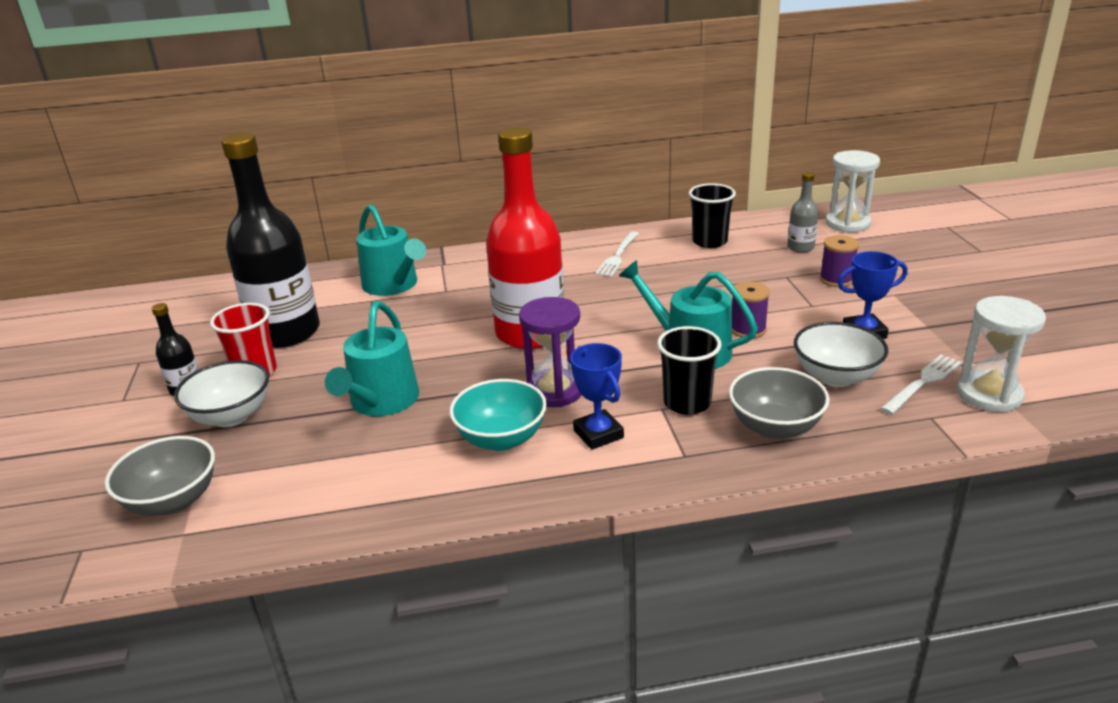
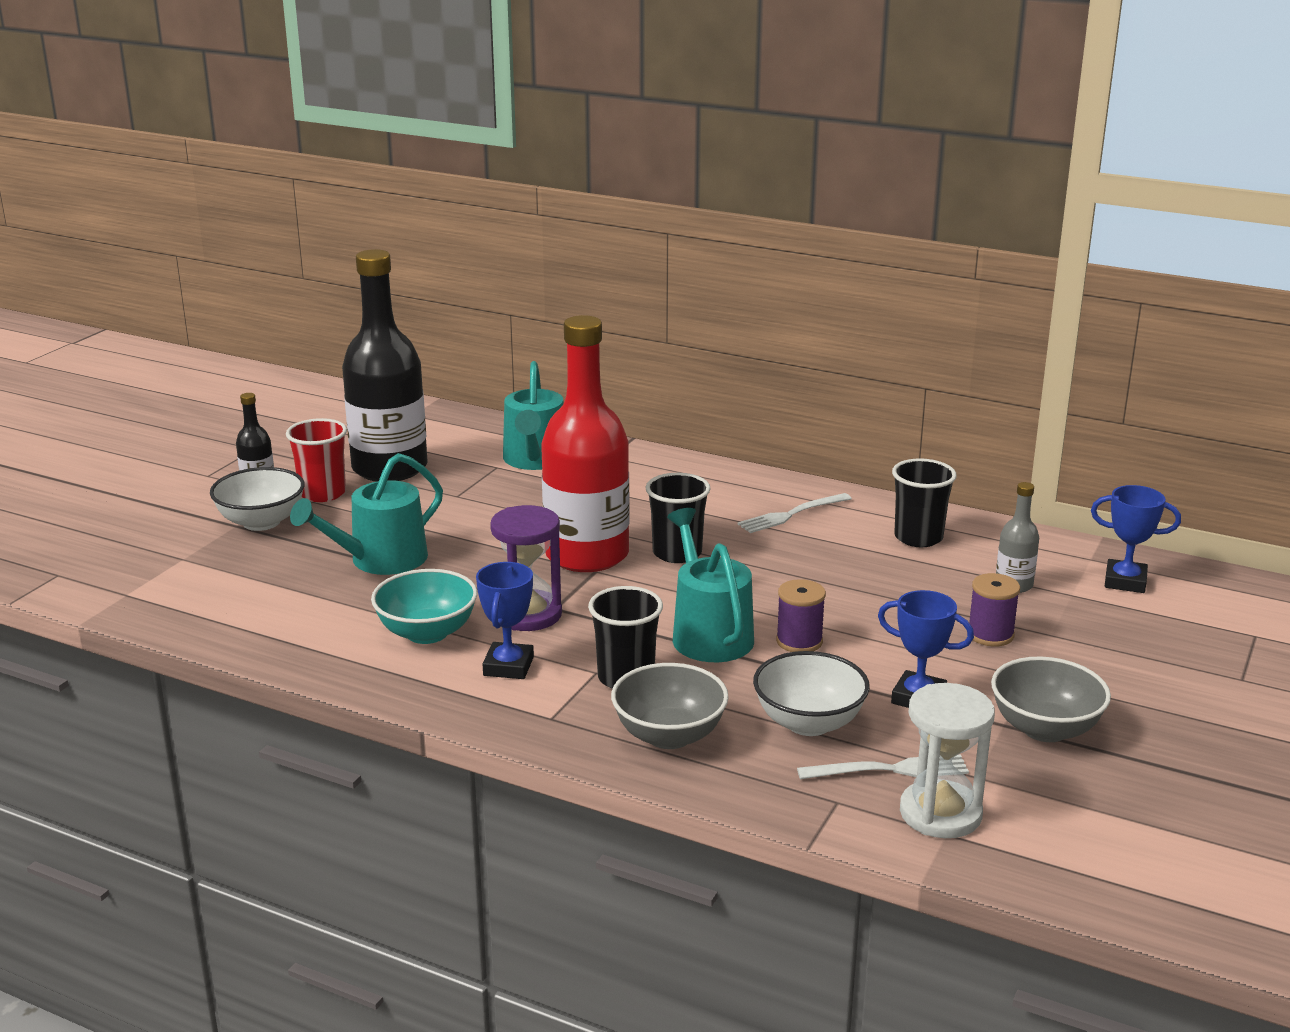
camera: 35 degrees right, 5 degrees down
(172, 501) = (147, 568): grey bowl -> grey bowl (1045, 729)
(587, 307) = (677, 553): none -> black cup
(847, 224) = (1125, 581): white hourglass -> blue trophy

